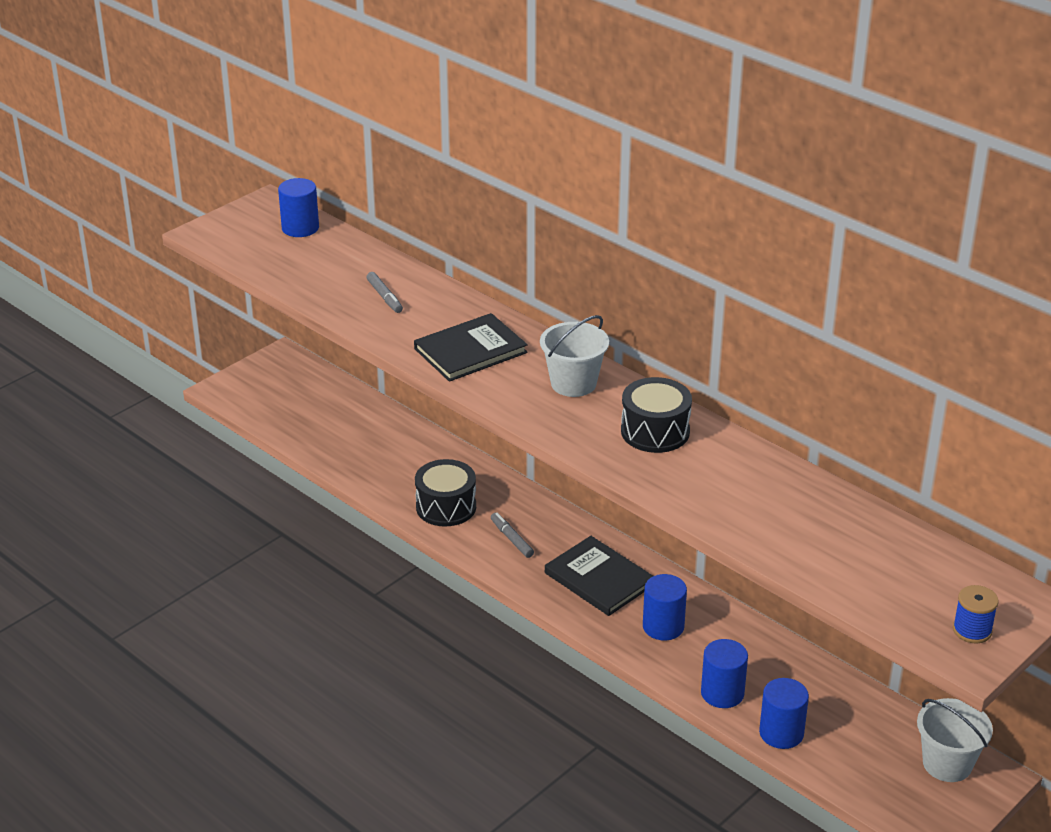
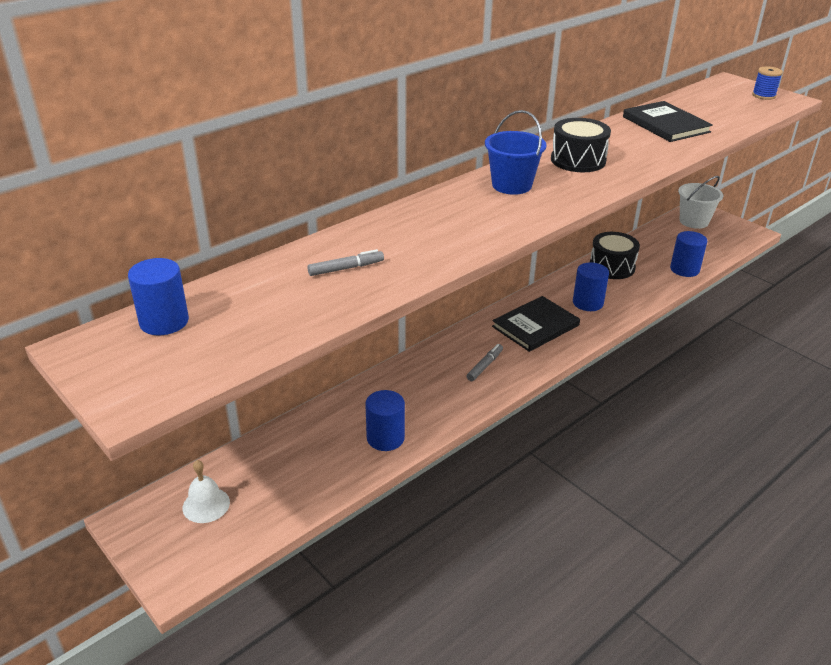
camera: 85 degrees left, 0 degrees up
(298, 390) = (206, 505): none -> white bell
(446, 507) = (437, 401): black drum -> black drum (612, 267)
(470, 351) = (456, 227): black book -> black book (665, 124)
(512, 539) = (485, 366): grey marker -> grey marker turned 150 degrees clockwise
(573, 383) = (511, 185): white bucket -> blue bucket
(722, 693) = (652, 286): blue cylinder -> blue cylinder (385, 438)

